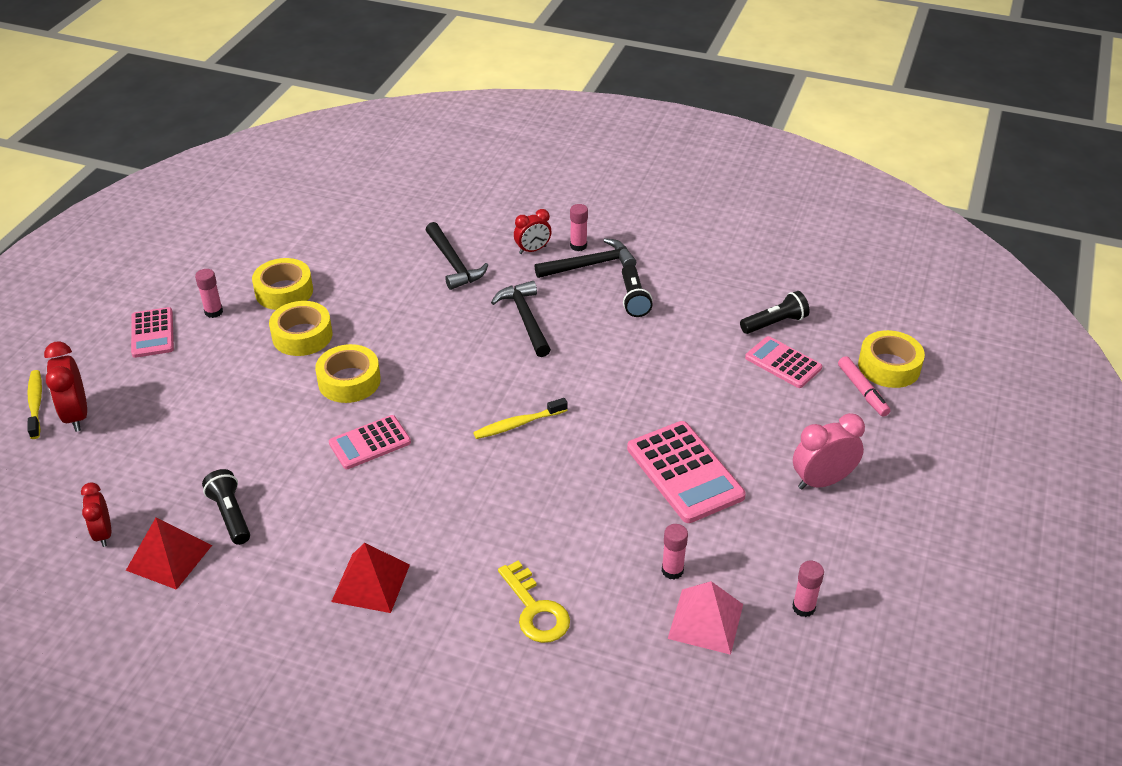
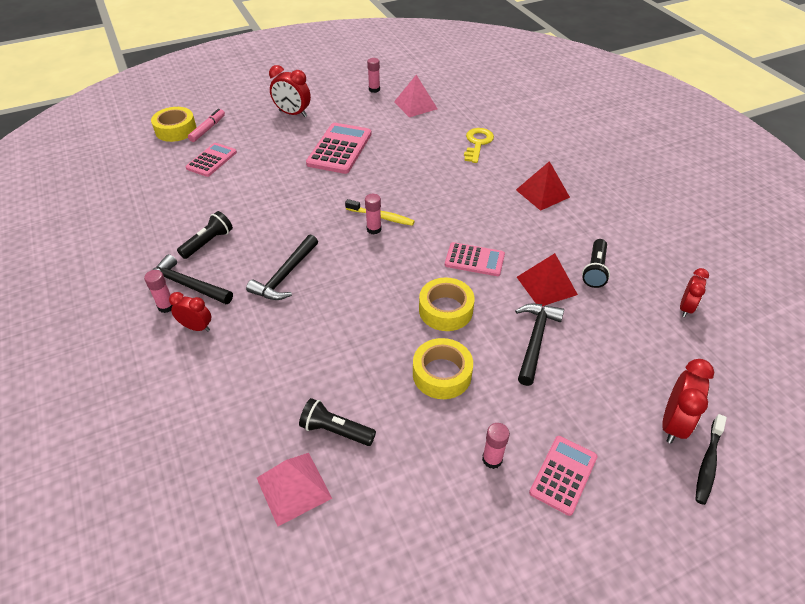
camera: 135 degrees left, 5 degrees up
(36, 404) = (708, 463): yellow toothbrush -> black toothbrush
(169, 557) = (648, 268): red pyramid -> red pyramid (546, 285)
(284, 291) = (414, 436): yellow tape -> none
(336, 228) = (293, 487): none -> pink pyramid
(453, 263) = (261, 359): black hammer -> black hammer (535, 340)
(672, 570) = (403, 124): pink glue stick -> pink glue stick (374, 229)
(775, 323) = (174, 179): black flashlight -> black flashlight (335, 430)
(783, 363) = (211, 160): pink calculator -> pink calculator turned 150 degrees counterclockwise
(822, 481) = (293, 114): pink clock -> red clock

